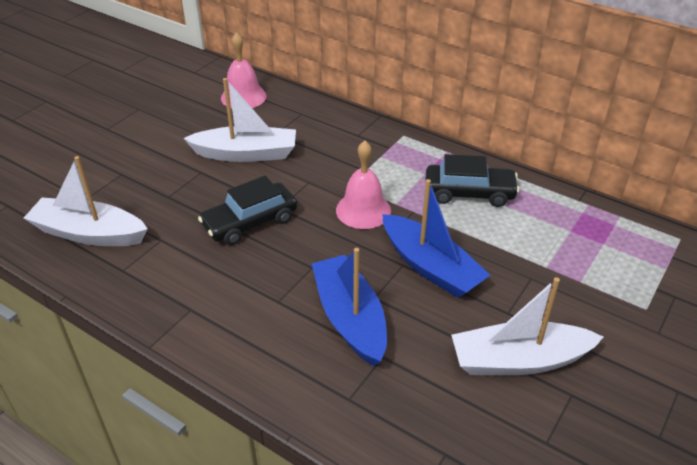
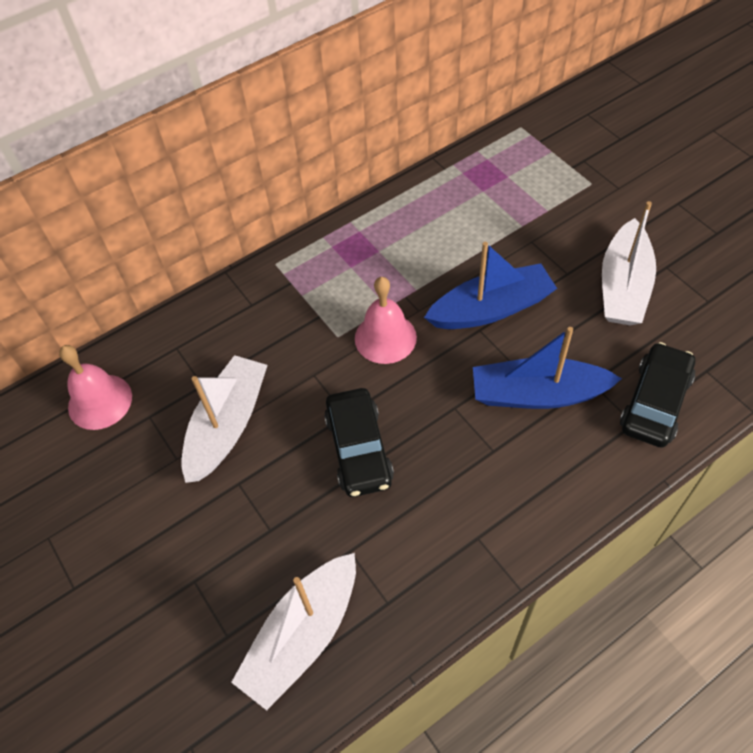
camera: 65 degrees left, 15 degrees up
(469, 193) = (398, 242): black car -> black car (655, 402)

